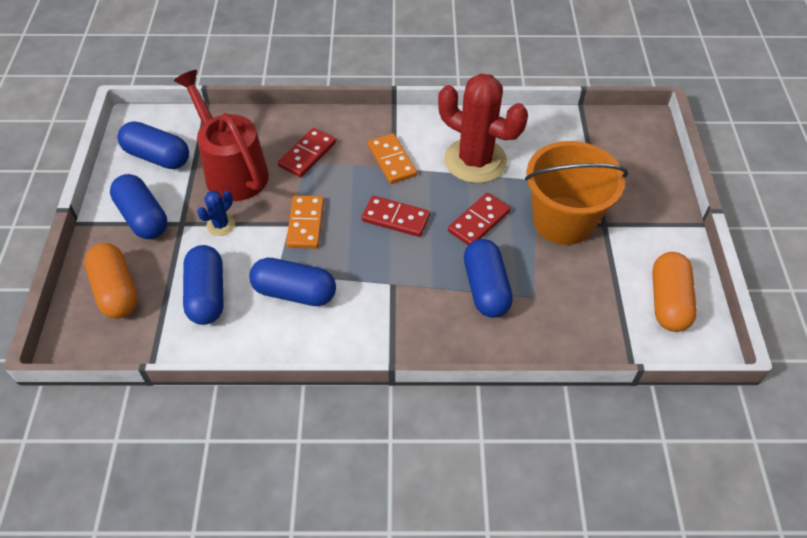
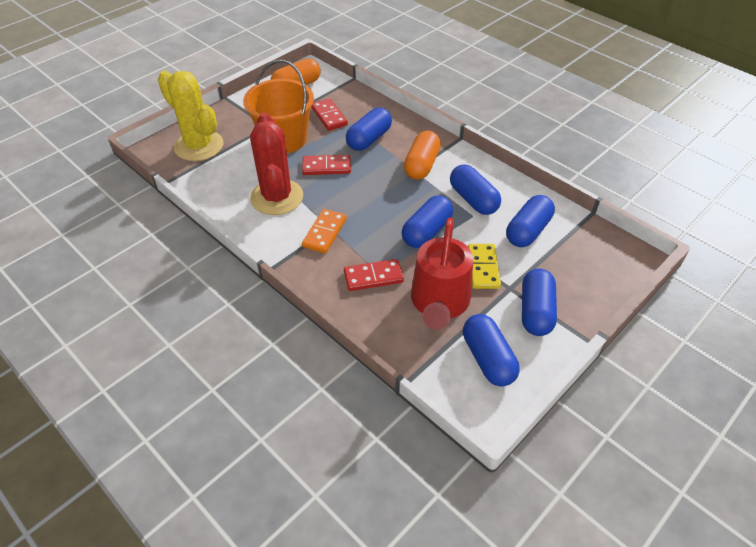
camera: 135 degrees left, 5 degrees down
(116, 291) = (587, 271): orange capsule -> orange capsule (421, 165)
(221, 225) = (483, 268): blue cactus -> yellow domino
(305, 224) = (426, 231): orange domino -> blue capsule
(395, 218) = (369, 198): red domino -> red domino (329, 116)
(619, 155) = (199, 146): none -> yellow cactus

